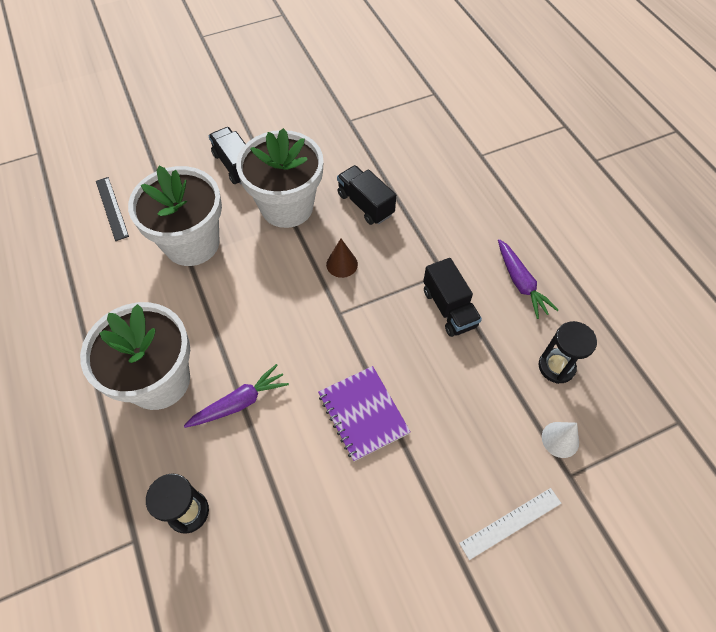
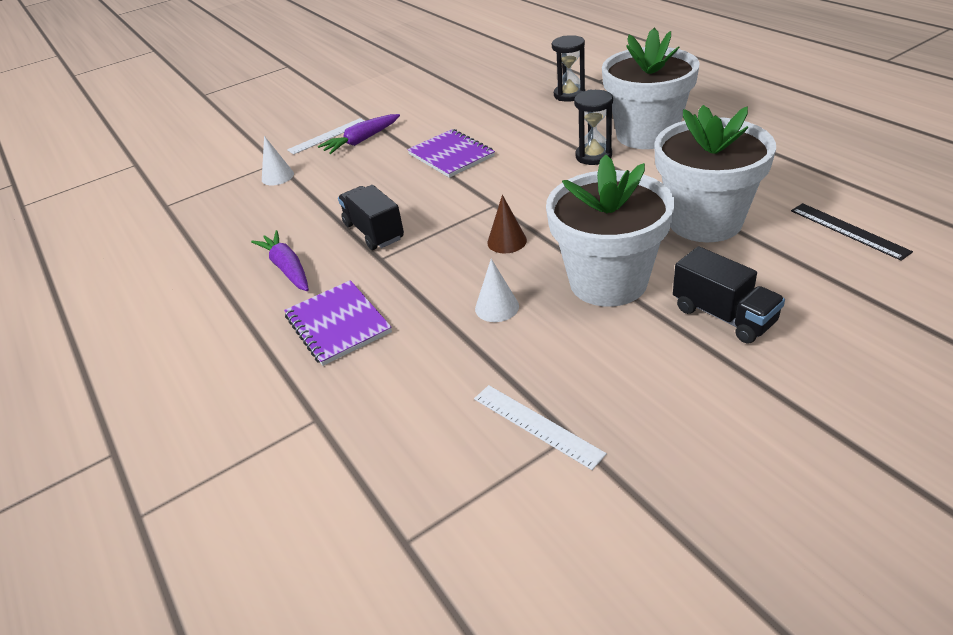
camera: 175 degrees right, 20 degrees down
(240, 402) = (563, 139): purple carrot -> purple carrot (361, 140)
(364, 128) = (537, 425): none -> white ruler
(365, 204) = (497, 307): black truck -> white cone
(474, 217) = (338, 324): none -> purple notebook
(556, 367) = (266, 215): black hourglass -> black hourglass (593, 156)

